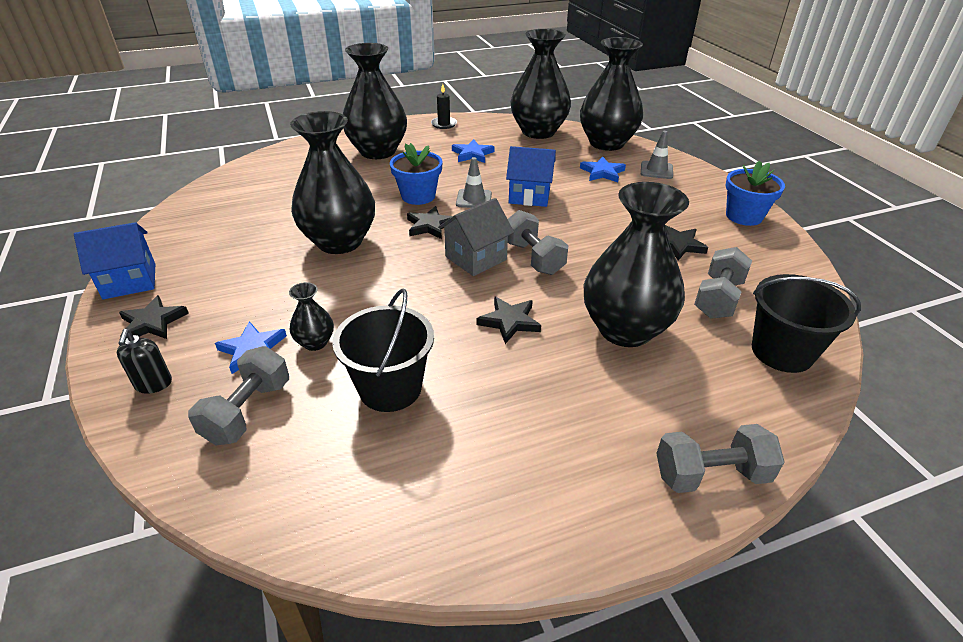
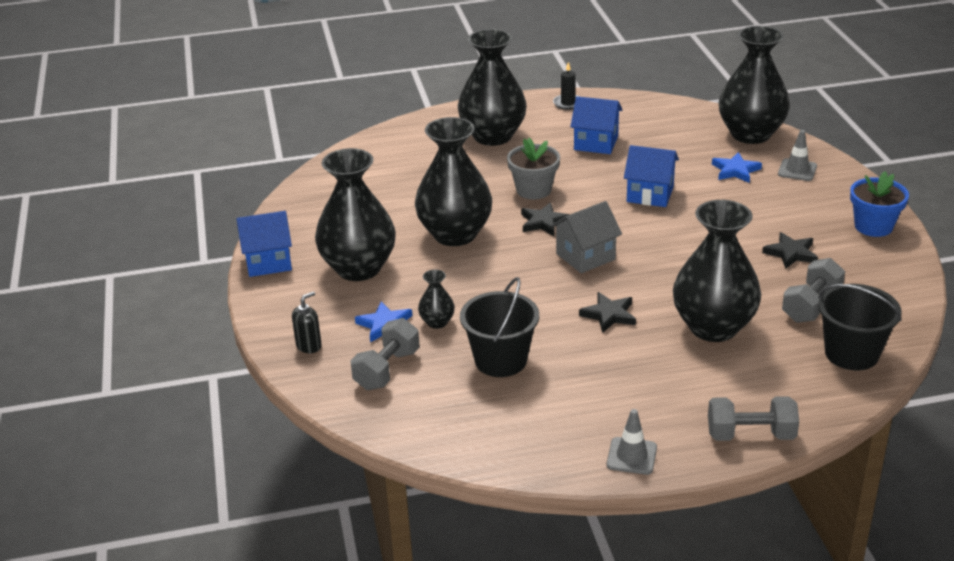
camera: 10 degrees right, 5 degrees down
(153, 322) = (297, 298): black star -> none
(153, 384) = (309, 346): black soap dispenser -> black soap dispenser turned 135 degrees counterclockwise
(418, 196) = (533, 190): blue flower pot -> grey flower pot
(472, 154) = (596, 143): blue star -> blue house
(474, 199) = (591, 196): grey traffic cone -> grey traffic cone (631, 456)
(533, 258) = (642, 259): grey dumbbell -> none
(538, 132) = (675, 117): black vase -> black vase (358, 268)

